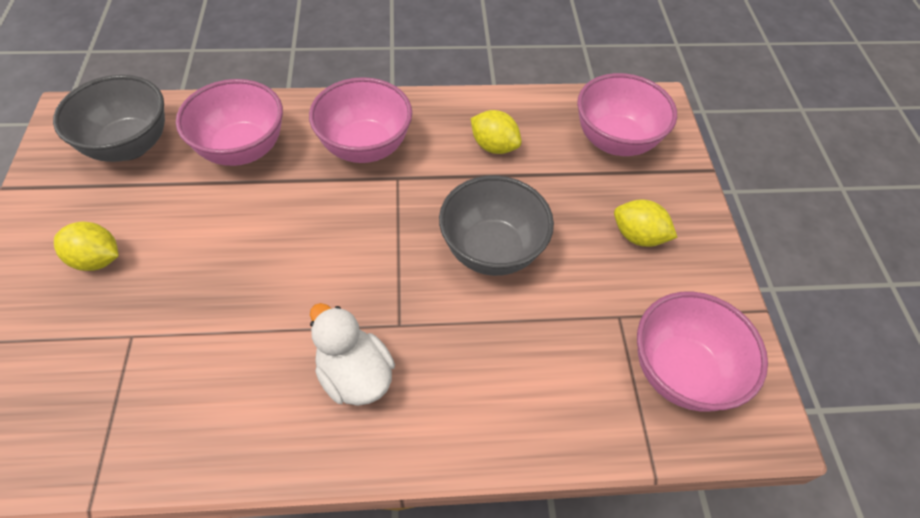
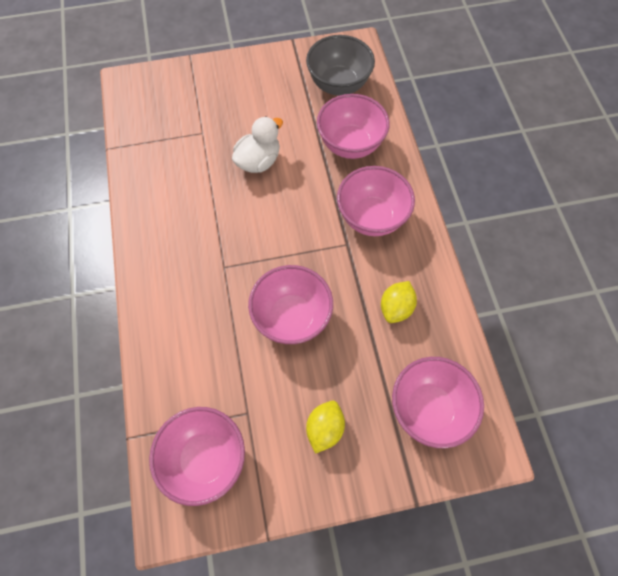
camera: 85 degrees right, 10 degrees up
(97, 259) = (249, 100): yellow lemon -> none
(355, 375) = (187, 249): white duck -> white duck (258, 161)
(492, 250) = (292, 317): grey bowl -> pink bowl

